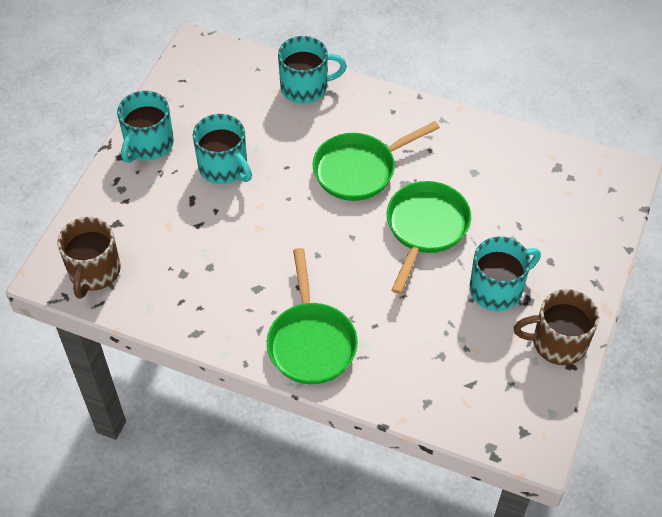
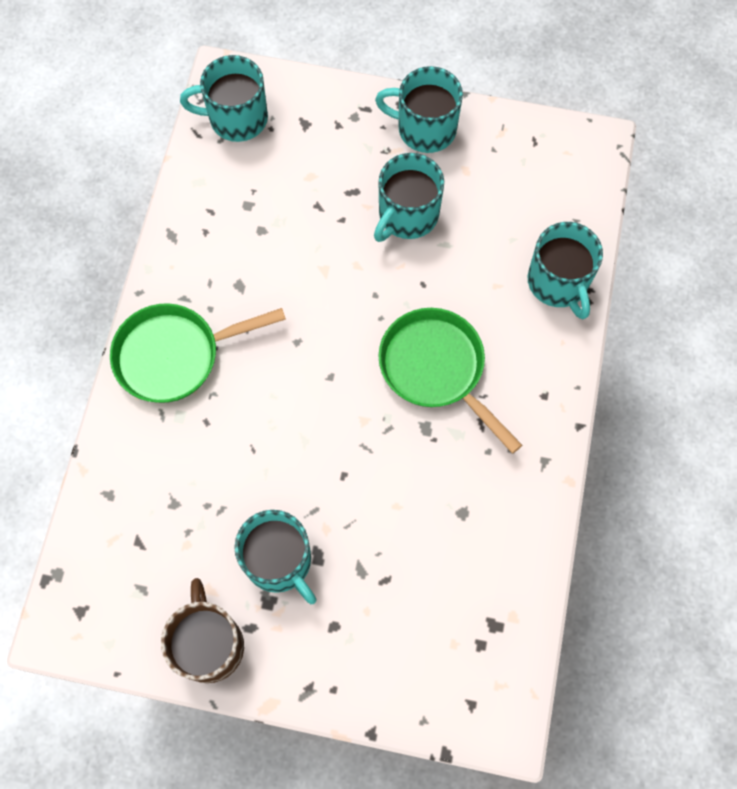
camera: 80 degrees right, 15 degrees up
(94, 272) = (236, 118): brown mug -> turquoise mug
(425, 228) = (359, 462): green pan -> none

